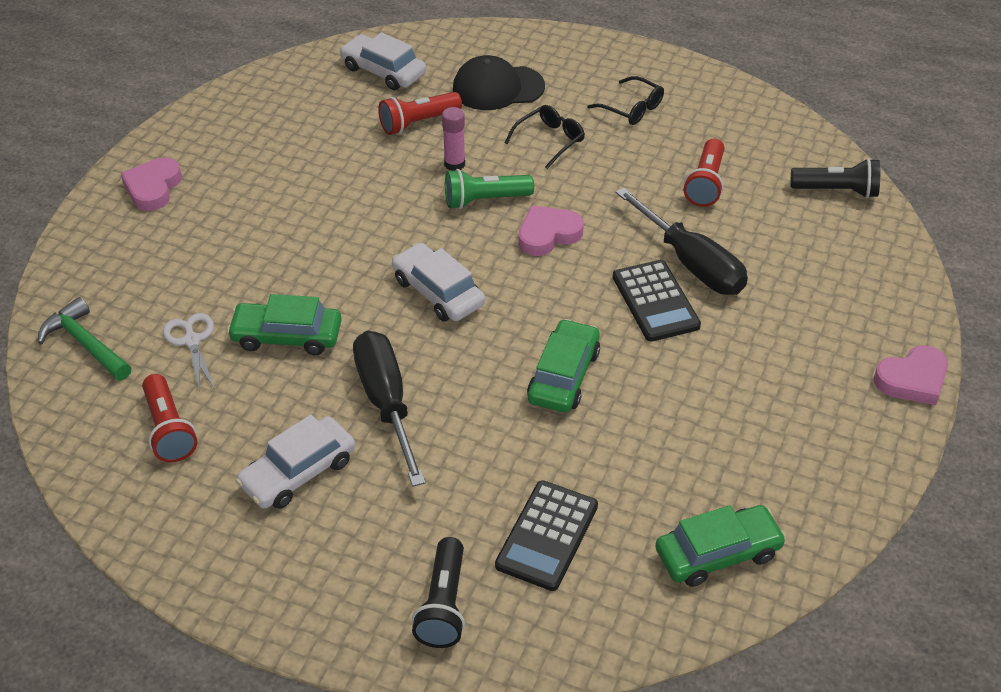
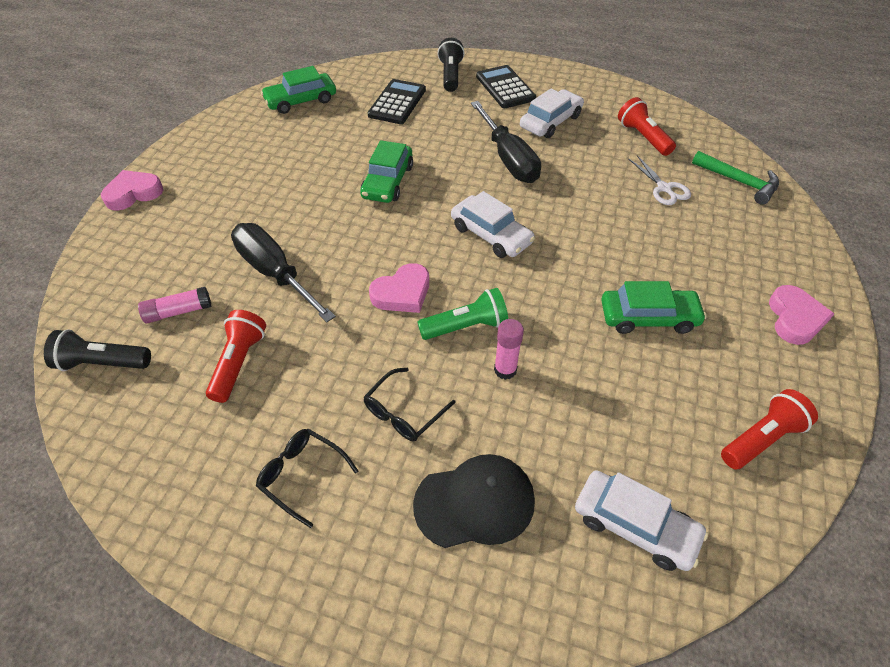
camera: 175 degrees right, 5 degrees up
(287, 336) = (596, 195): green car -> green car (648, 317)
(418, 123) = (561, 429): red flashlight -> red flashlight (761, 439)
(655, 301) = (312, 238): black calculator -> black calculator (505, 88)
(783, 231) = (178, 311): none -> pink glue stick

